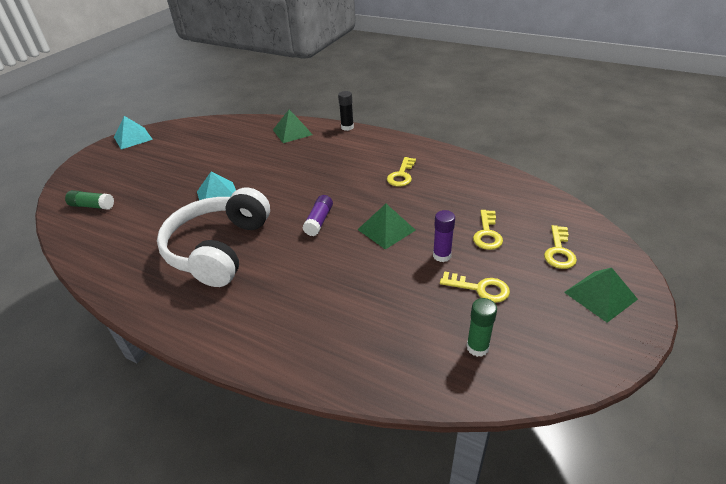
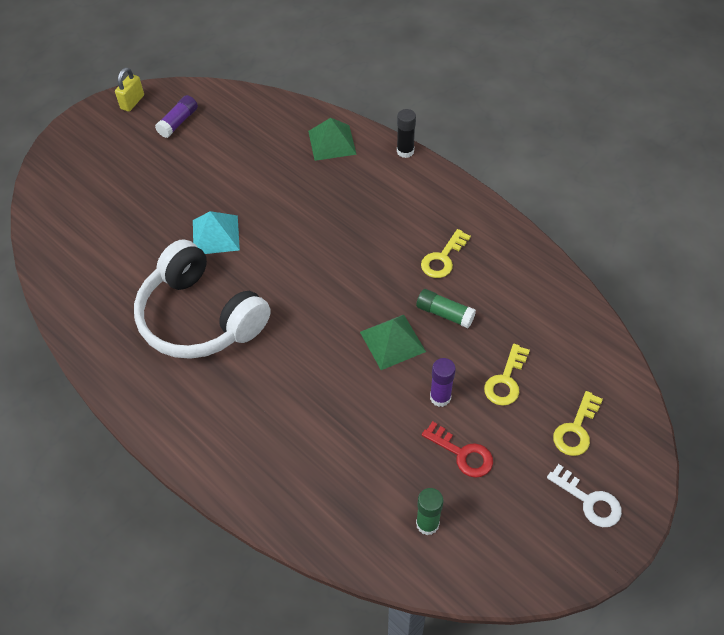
camera: 15 degrees right, 15 degrees up
(92, 206) = (73, 212): green glue stick -> green glue stick (444, 313)
(133, 138) = (132, 102): turquoise pyramid -> yellow padlock
(218, 249) = (200, 317): white headphones -> white headphones turned 75 degrees counterclockwise
(319, 221) = (320, 307): purple glue stick -> purple glue stick (178, 122)
(480, 288) = (462, 453): yellow key -> red key
(600, 295) = (589, 501): green pyramid -> white key

